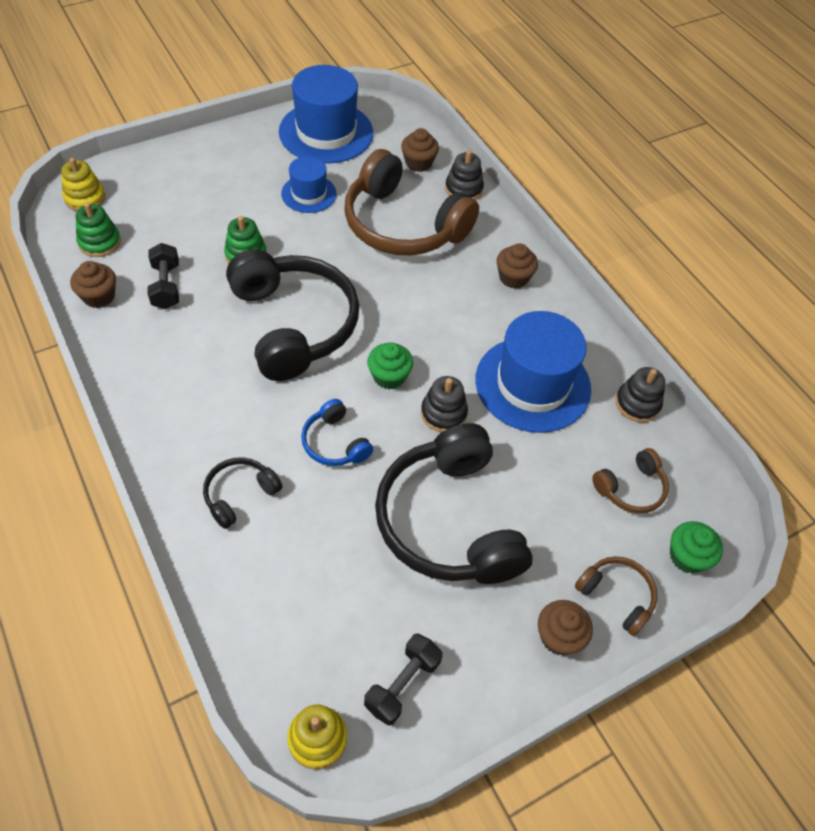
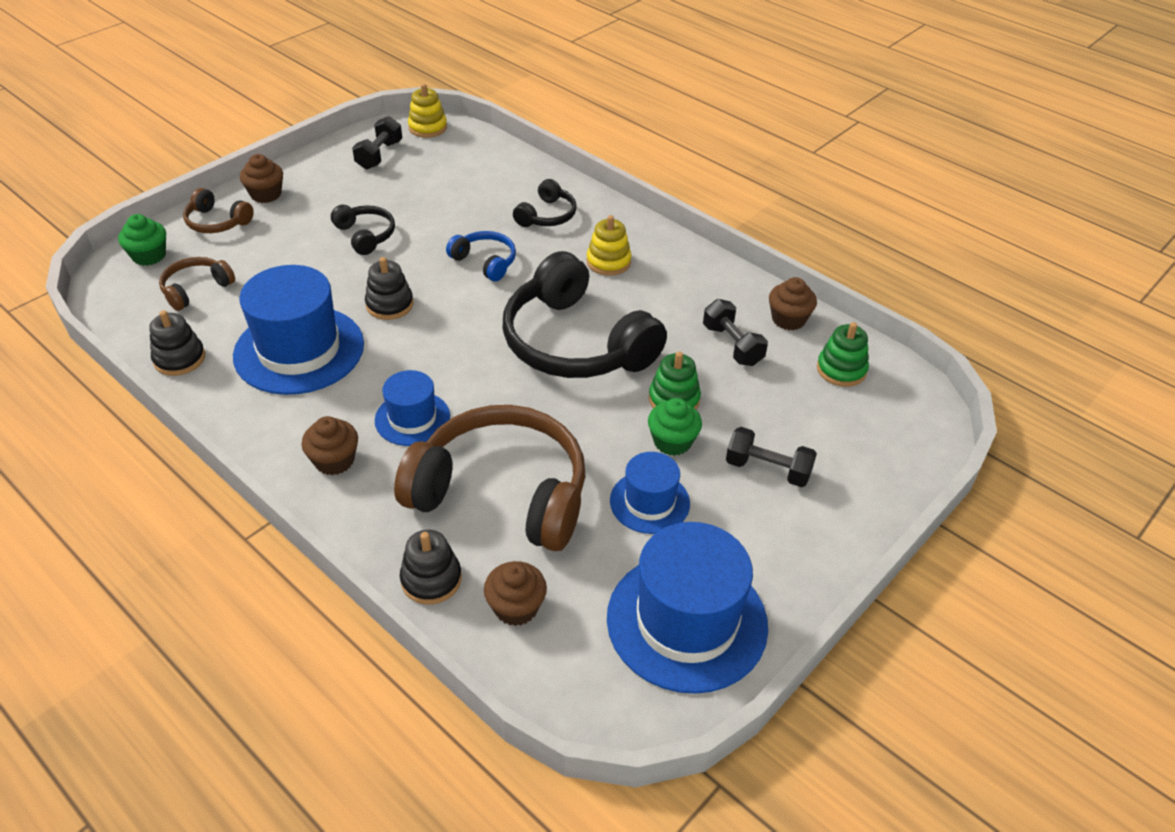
camera: 165 degrees right, 10 degrees down
(85, 198) = (909, 414): yellow stacking toy -> yellow stacking toy (608, 262)
(217, 191) = (767, 469): none -> black dumbbell
(389, 376) = (455, 321): green cupcake -> green cupcake (672, 441)
(449, 521) = (365, 235): black headphones -> black headphones, size x0.46
(450, 294) = (412, 418): none -> blue hat

